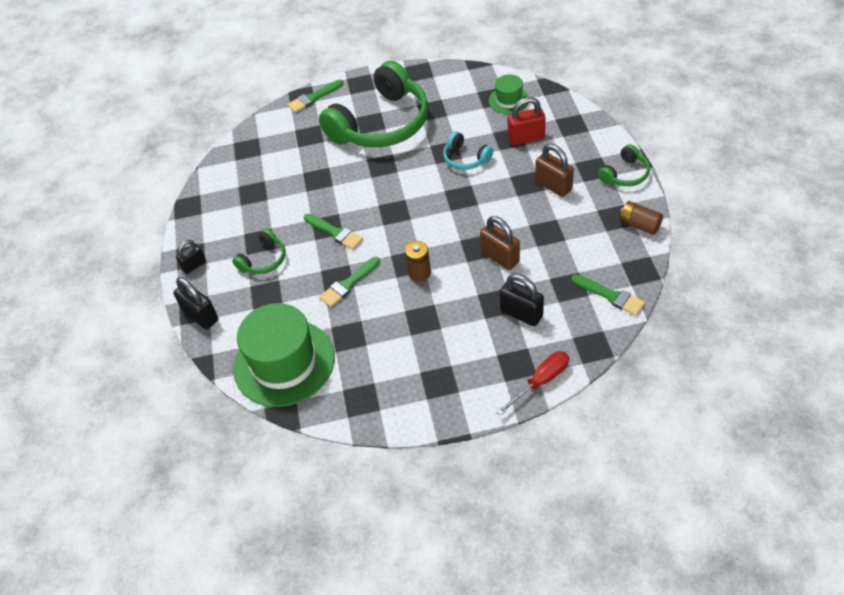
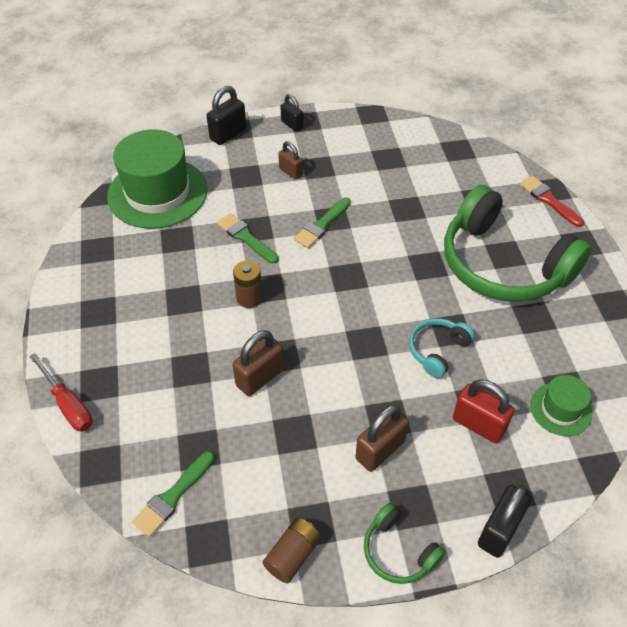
camera: 85 degrees right, 0 degrees up
(264, 260) = (291, 172): green headphones -> brown padlock
(313, 98) = (548, 200): green brush -> red brush
(521, 314) = (168, 393): black padlock -> black padlock (499, 530)
(526, 138) = (478, 425): red padlock -> red padlock turned 45 degrees counterclockwise

